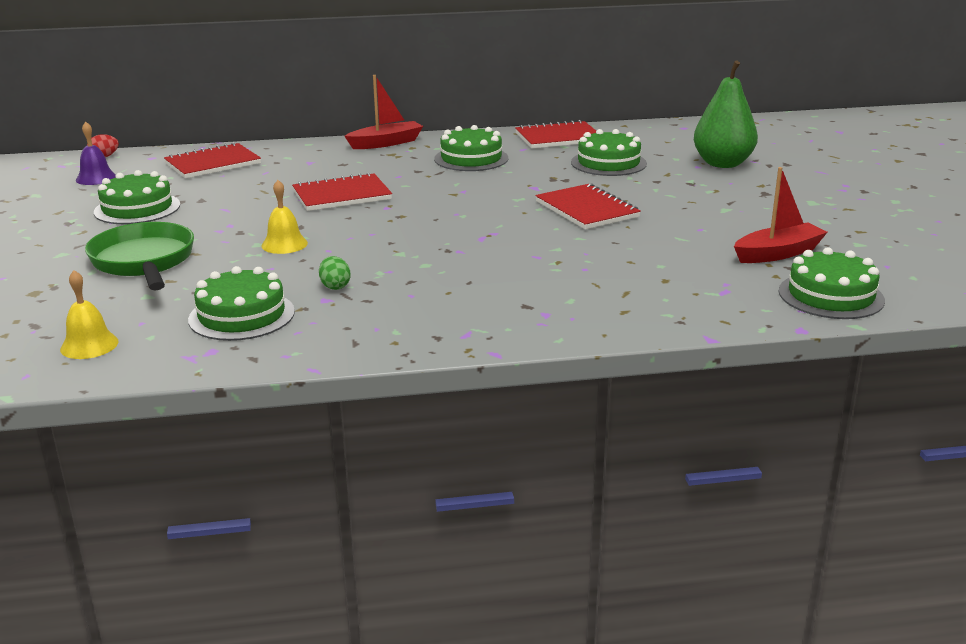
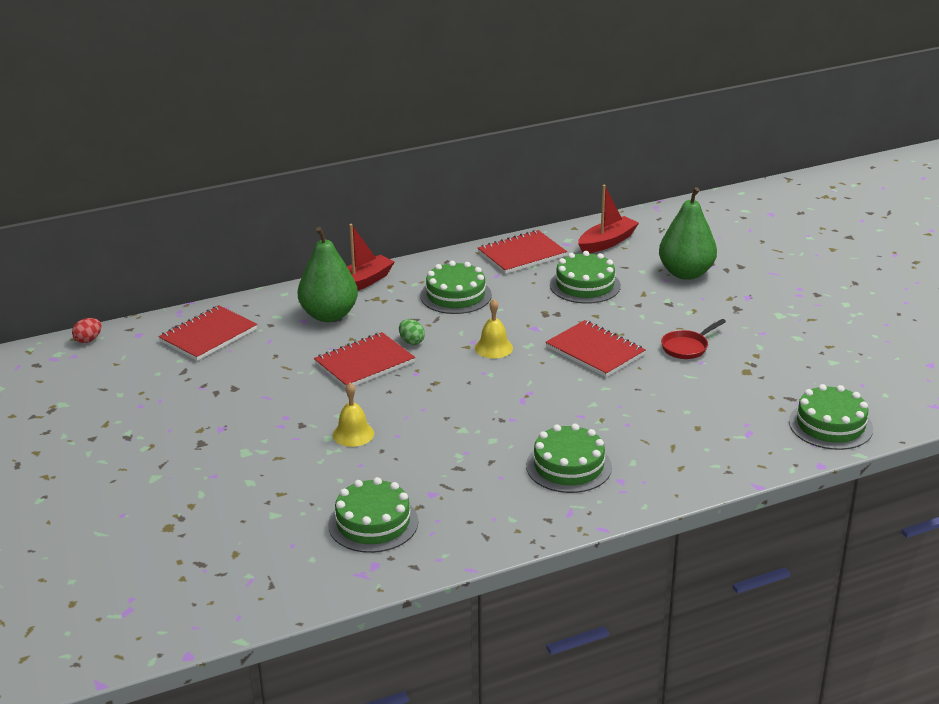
camera: 15 degrees left, 5 degrees up
(89, 345) = (267, 576): yellow bell -> yellow bell (493, 348)
(96, 178) = (105, 372): purple bell -> none
(137, 208) = (180, 408): green cake -> green cake (568, 466)
(144, 262) = (241, 475): green pan -> none
(335, 286) = (431, 477): green egg -> green egg (411, 341)
(337, 161) = (329, 315): none -> green pear
(691, 216) = (687, 347): none -> red pan
(778, 253) = (774, 383): red boat -> red boat (607, 242)

